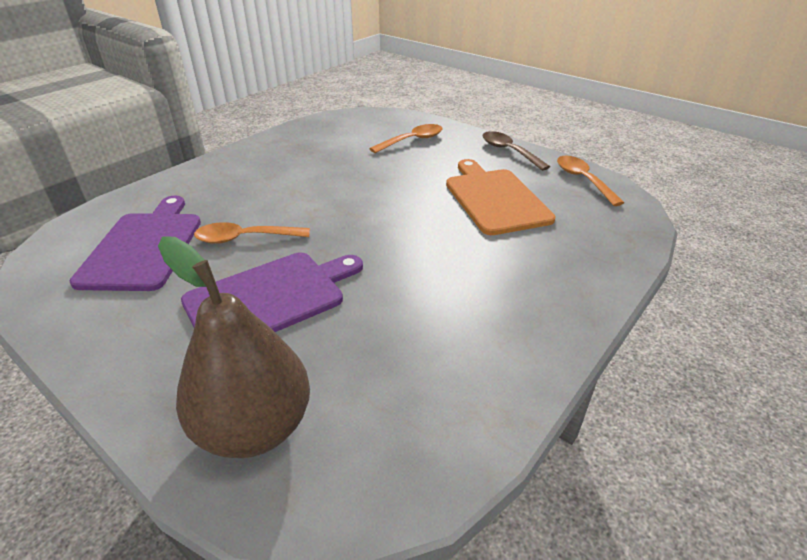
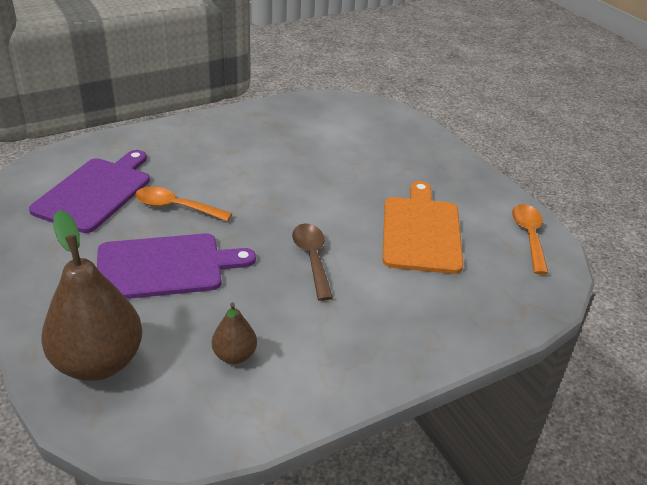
camera: 20 degrees right, 0 degrees up
(407, 364) = (234, 355): none -> brown pear
(412, 140) = (387, 145): orange spoon -> none
(509, 151) = (477, 183): brown spoon -> brown spoon (312, 258)

